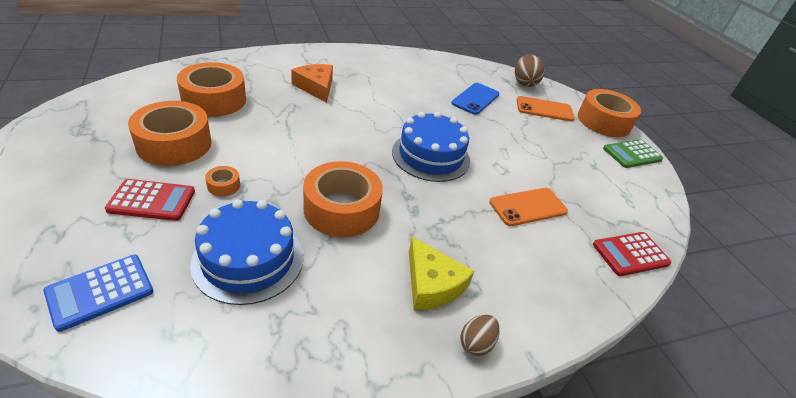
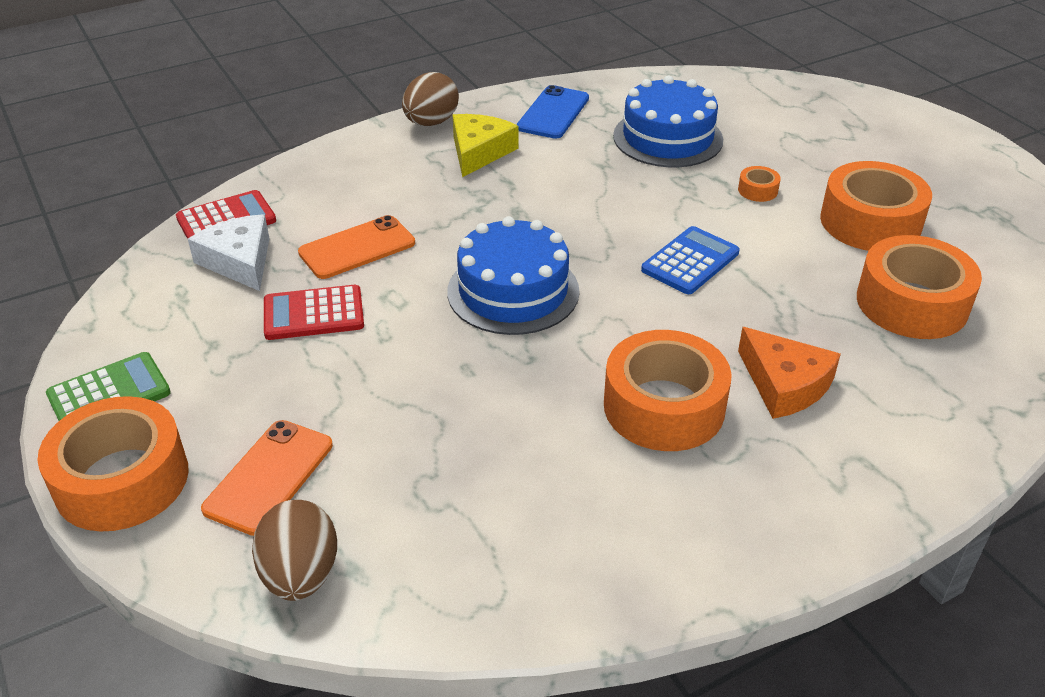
camera: 175 degrees right, 0 degrees up
(100, 292) = (763, 101): blue calculator -> blue calculator (690, 261)
(152, 201) = (810, 162): red calculator -> red calculator (313, 314)
(341, 209) = (606, 195): orange tape -> orange tape (664, 406)
(432, 284) = (479, 152): yellow cheese -> yellow cheese turned 60 degrees clockwise
(475, 99) = (442, 459): blue phone -> blue phone (553, 113)
(476, 343) = (431, 122): brown egg -> brown egg, size x1.61
(544, 109) = (269, 477): orange phone -> orange phone turned 60 degrees counterclockwise
(604, 215) = (239, 261): none -> white cheese

